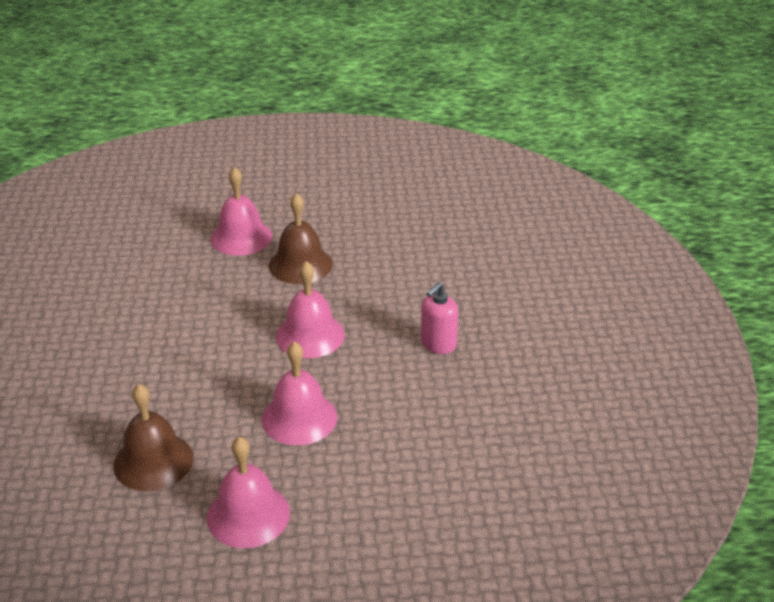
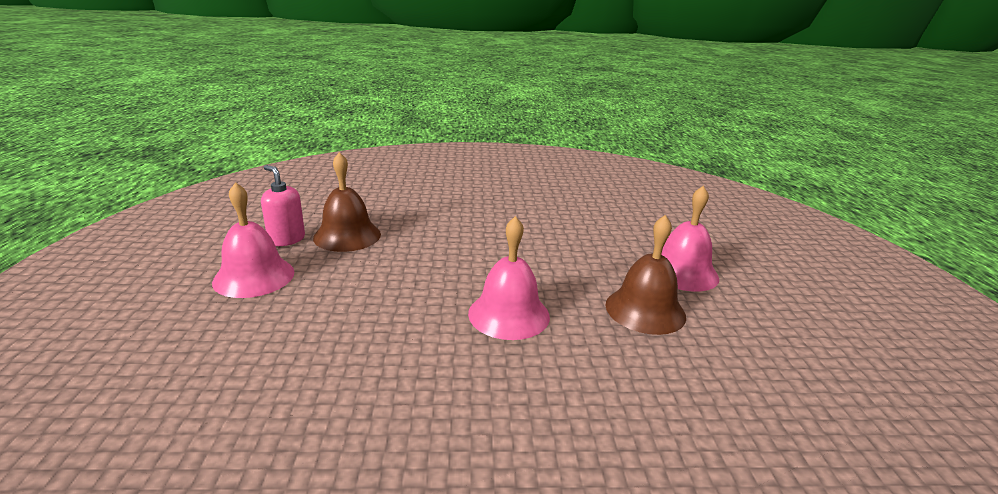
camera: 90 degrees right, 10 degrees down
(299, 418) = (371, 305): pink bell -> none
(438, 344) = (485, 429): pink soap dispenser -> pink soap dispenser (286, 239)

